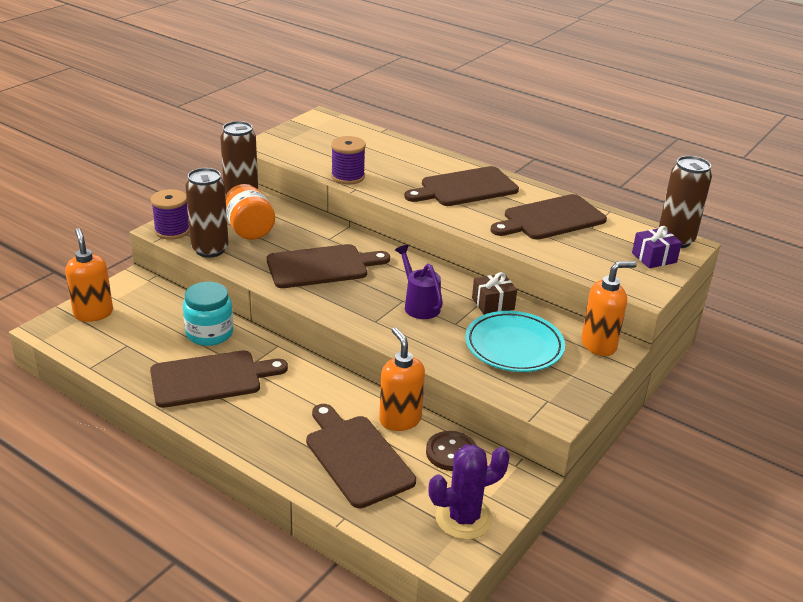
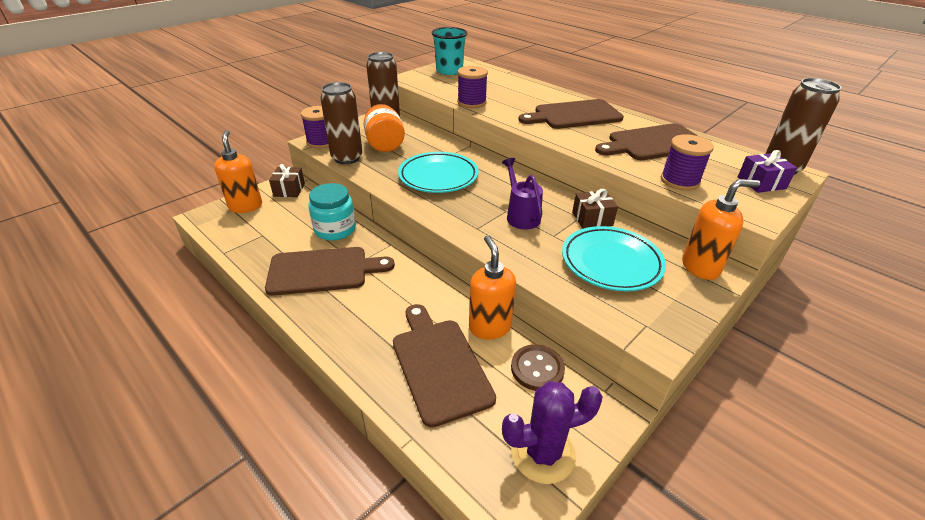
camera: 10 degrees right, 5 degrees up
(138, 290) = (289, 190): none -> brown gift
(311, 132) = (449, 71): none -> turquoise cup
(321, 266) = (438, 177): brown cutting board -> turquoise plate
(575, 260) = (679, 181): none -> purple spool

